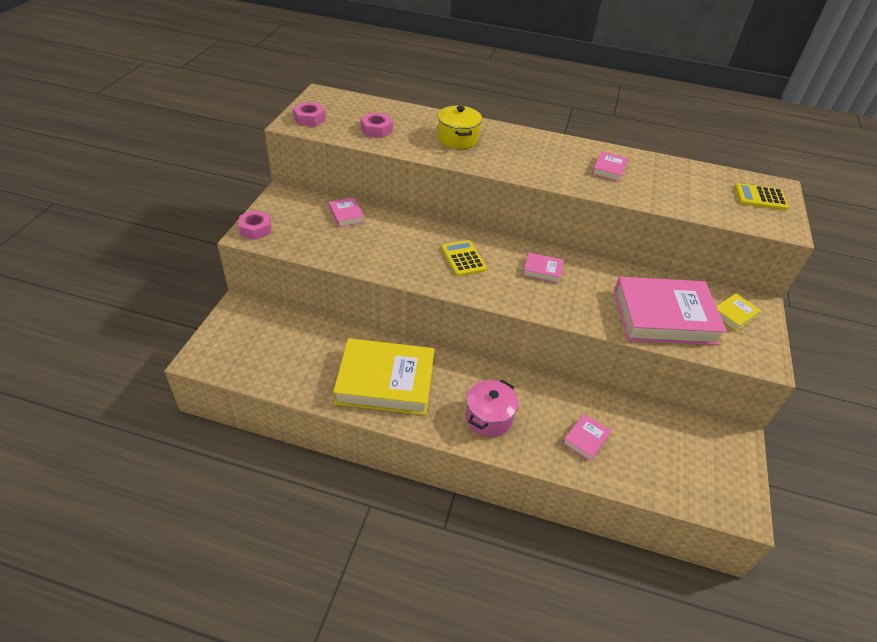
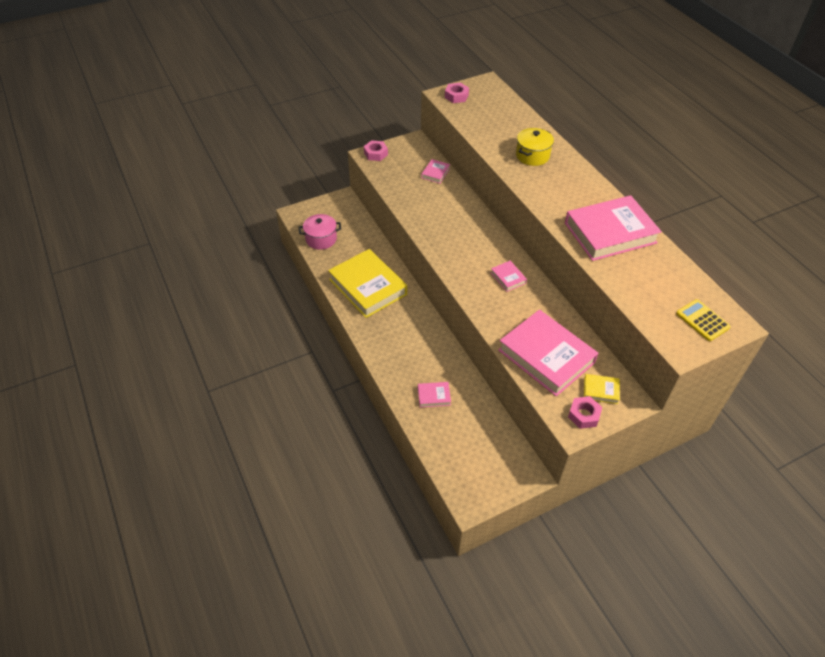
camera: 50 degrees right, 5 degrees up
(376, 130) = (487, 123): pink nut -> pink nut (584, 415)
(463, 258) = (468, 240): yellow calculator -> none
(488, 417) = (396, 344): pink pot -> pink pot (321, 239)
(609, 169) = (610, 233): pink book -> pink book, size x2.35

